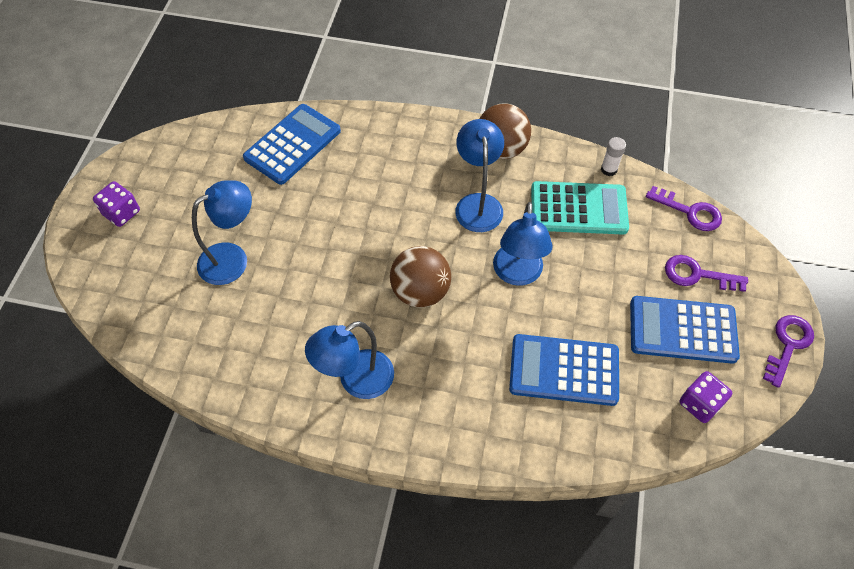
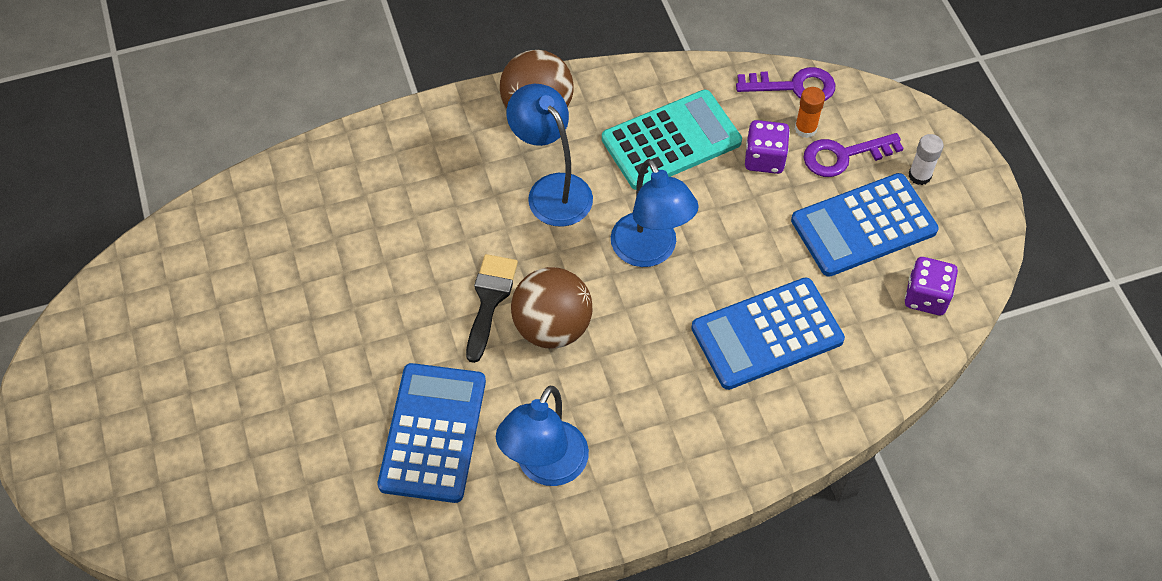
camera: 30 degrees left, 0 degrees up
(121, 213) = (103, 419): purple dice -> purple dice (764, 159)
(232, 258) = (294, 402): blue lamp -> none
(292, 144) = (271, 223): blue calculator -> blue calculator (433, 433)
(392, 254) = (489, 300): none -> black brush
(609, 169) = (677, 77): white glue stick -> white glue stick (919, 175)
(680, 244) = (805, 129): none -> orange glue stick
(788, 345) = (977, 188): purple key -> none

